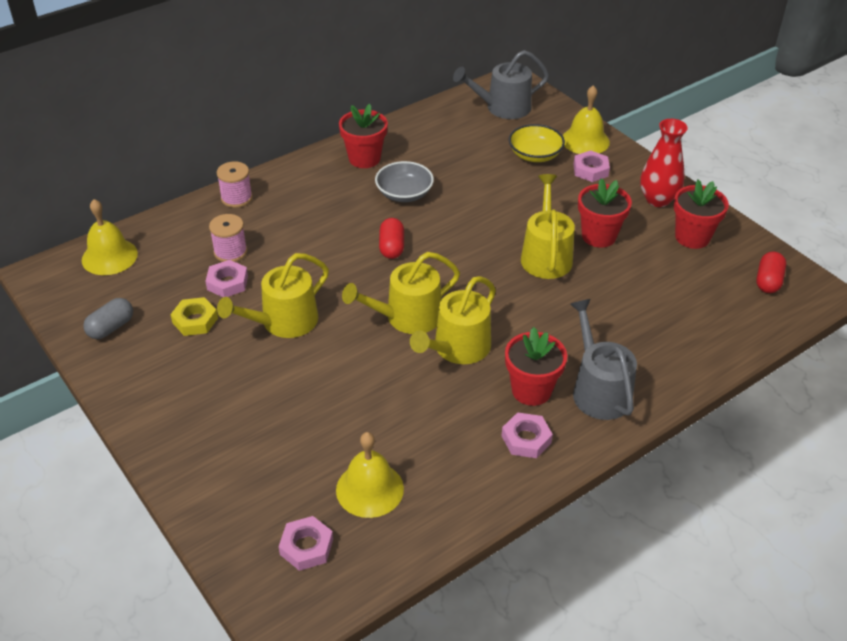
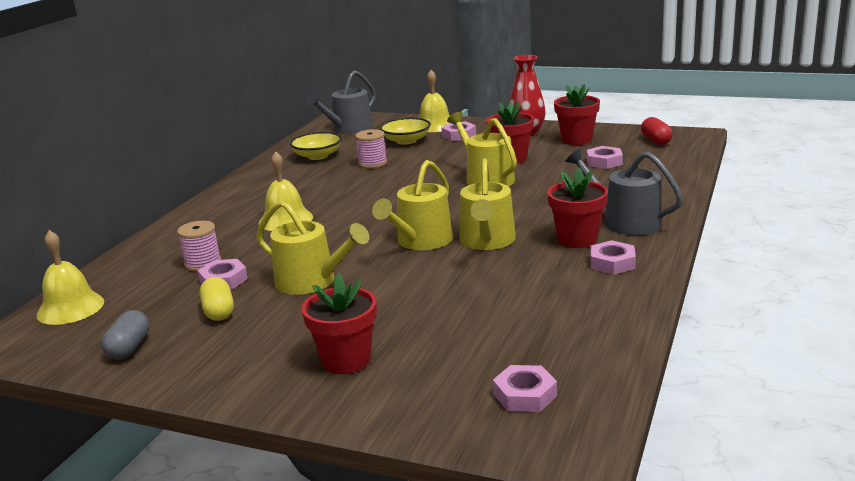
camera: 30 degrees left, 20 degrees down
(195, 320) = (219, 311): yellow nut -> yellow capsule
(236, 198) = (168, 235): pink spool -> pink spool (372, 163)
(284, 322) = (311, 281): yellow watering can -> yellow watering can turned 75 degrees counterclockwise
(364, 158) = (265, 181): red flower pot -> red flower pot (346, 360)
(369, 489) = (529, 338): yellow bell -> yellow bell (285, 220)
(391, 247) = (354, 214): red capsule -> none
(404, 194) = (326, 187): grey bowl -> none
(438, 140) = (317, 156): none -> yellow bowl
(679, 288) = (604, 162): none -> pink nut

